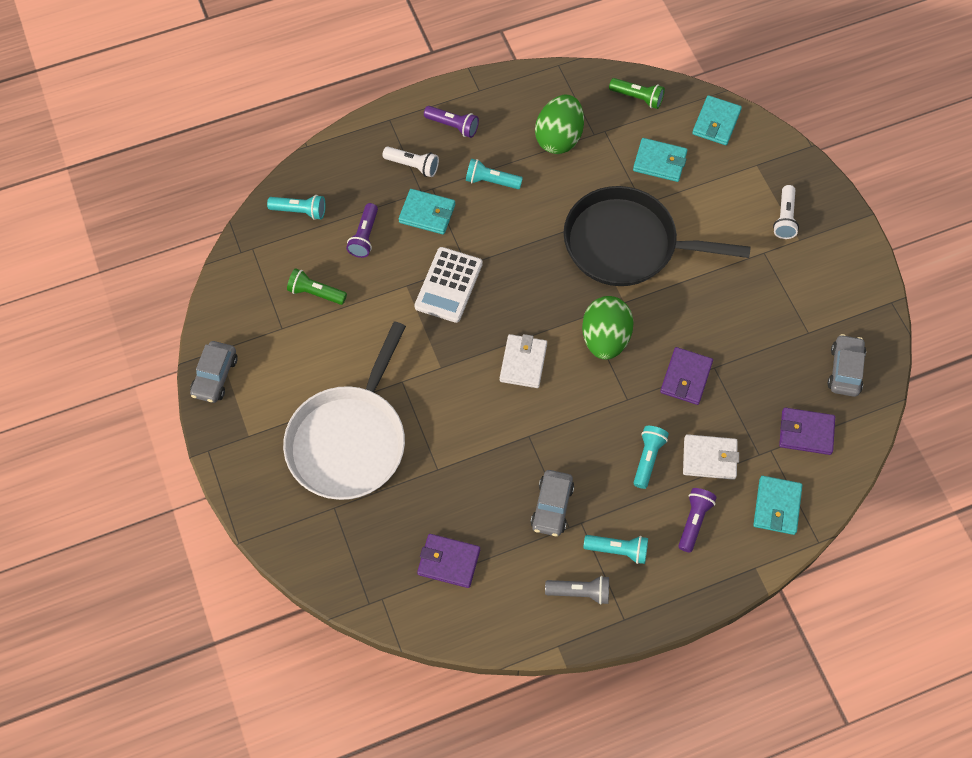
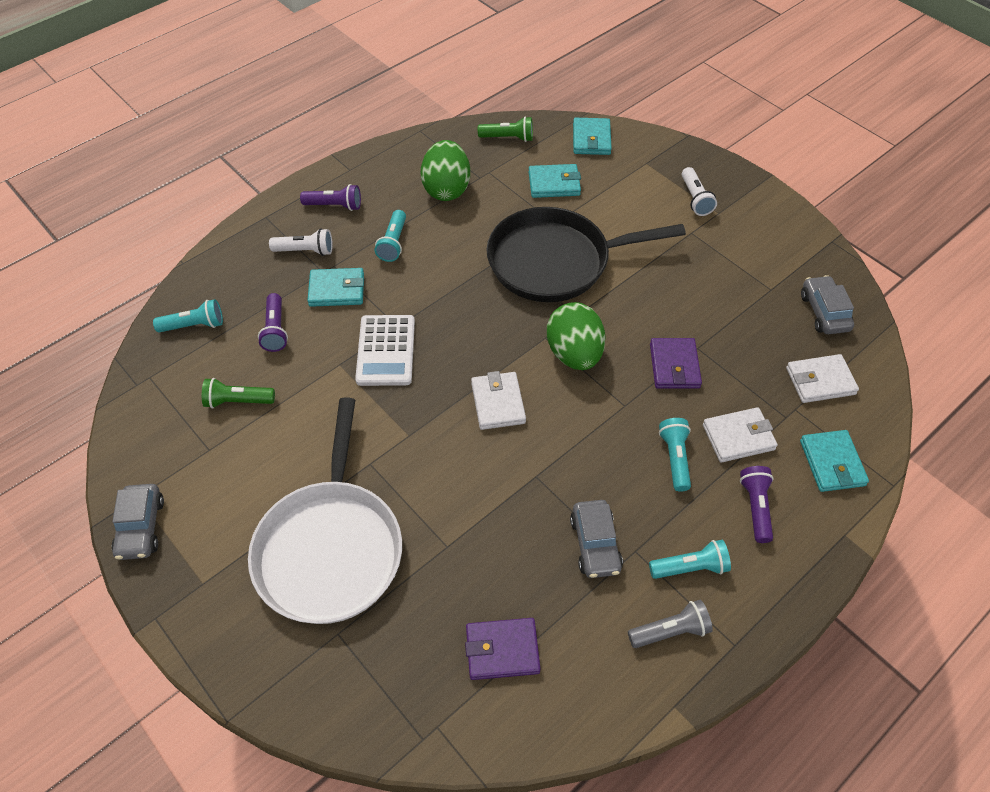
camera: 20 degrees left, 10 degrees down
(491, 181) = (393, 243): turquoise flashlight -> turquoise flashlight turned 75 degrees counterclockwise
(806, 432) = (820, 381): purple wallet -> white wallet

